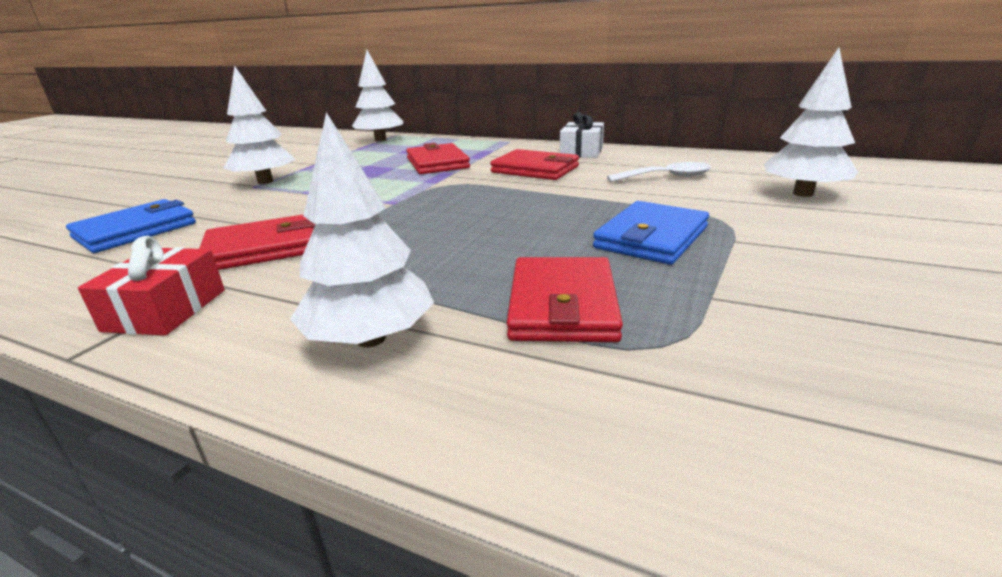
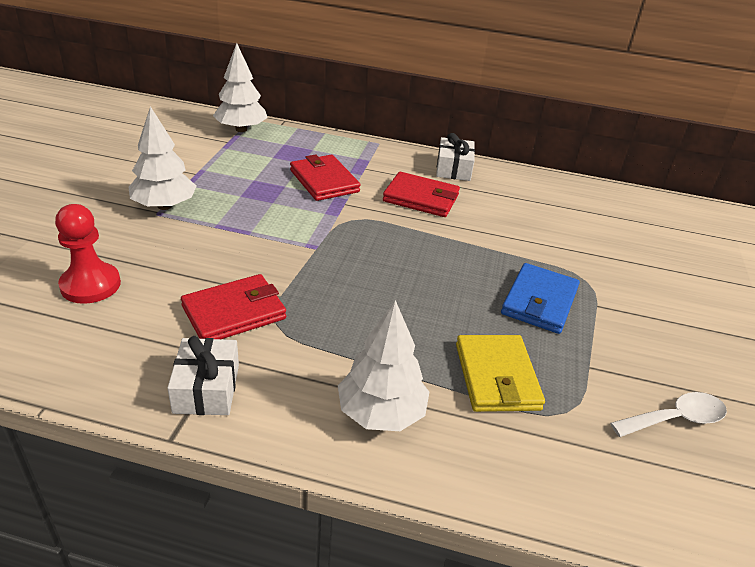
camera: 15 degrees left, 10 degrees up
(136, 230) = (90, 285): blue wallet -> red pawn
(166, 310) = (206, 388): red gift -> white gift
(562, 305) = (496, 377): red wallet -> yellow wallet
(666, 177) = (536, 217): white spoon -> white spoon (675, 419)
(803, 193) = (640, 246): white tree -> none

